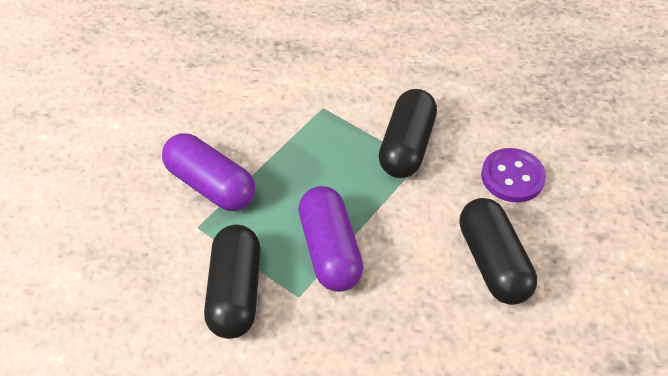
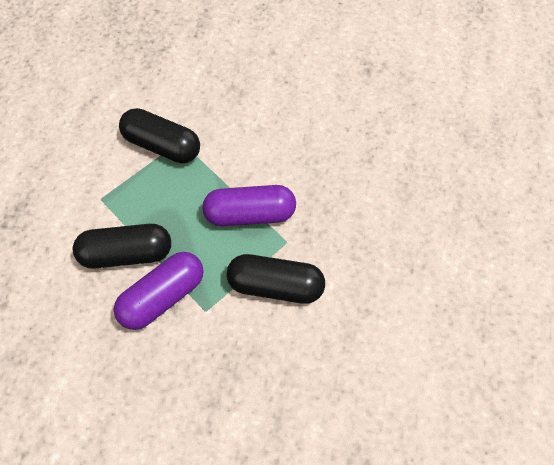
camera: 80 degrees left, 10 degrees up
(492, 262) = (281, 115): black capsule -> black capsule (126, 254)
(512, 177) = (210, 86): purple button -> none

